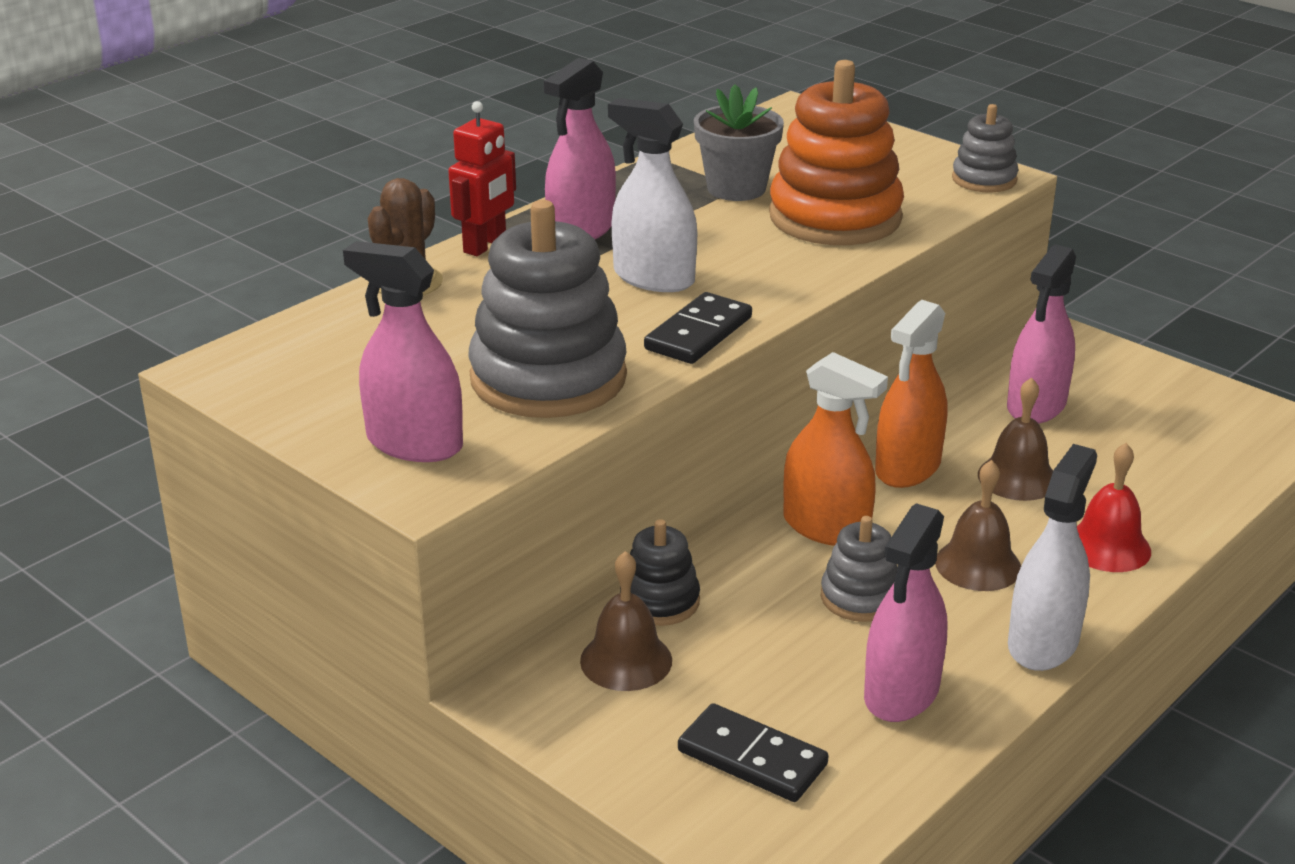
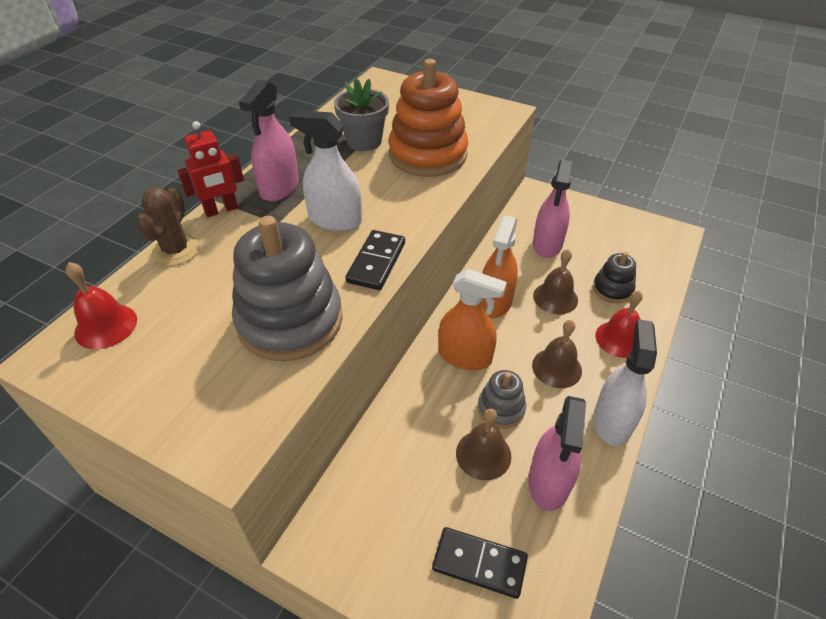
camera: 15 degrees left, 15 degrees up
(294, 348) = (106, 326): none -> red bell
(414, 443) = (210, 404): pink spray bottle -> none
(485, 245) = (221, 210): red robot -> red robot turned 45 degrees clockwise
(626, 660) = (378, 495): brown bell -> brown bell (483, 454)
(660, 601) = (386, 439): black stacking toy -> black stacking toy (612, 289)
(984, 179) = (499, 115): grey stacking toy -> none

